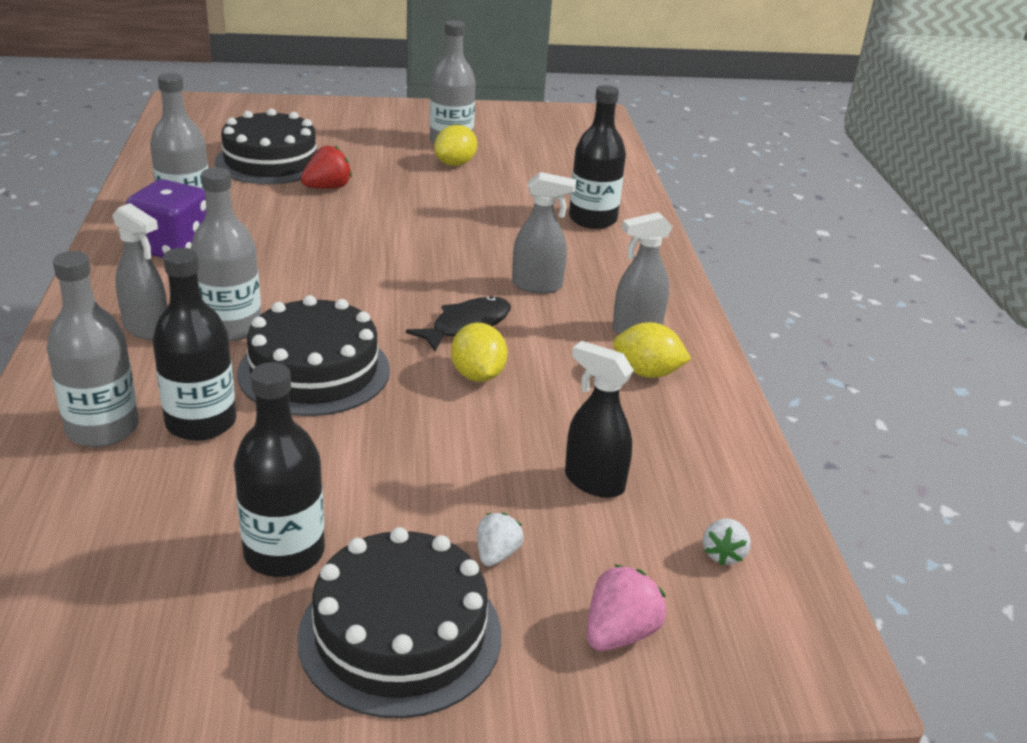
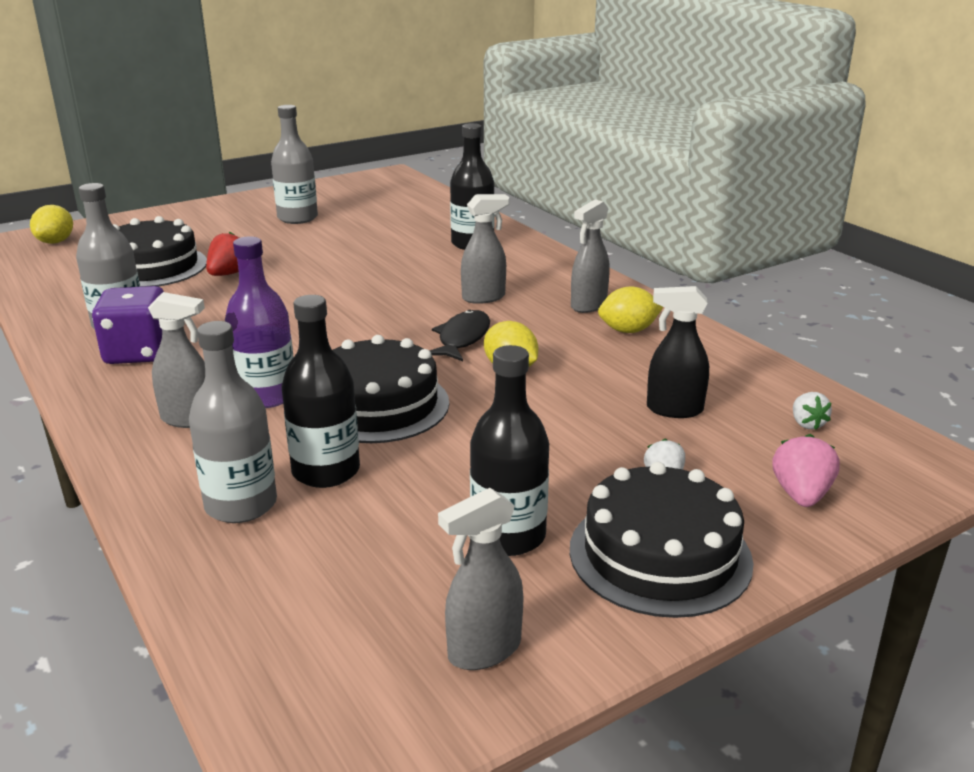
camera: 25 degrees left, 5 degrees down
(144, 656) = (483, 650): none -> grey spray bottle
(231, 327) = (266, 395): grey bottle -> purple bottle
(455, 164) = (319, 232): yellow lemon -> yellow lemon (56, 242)

